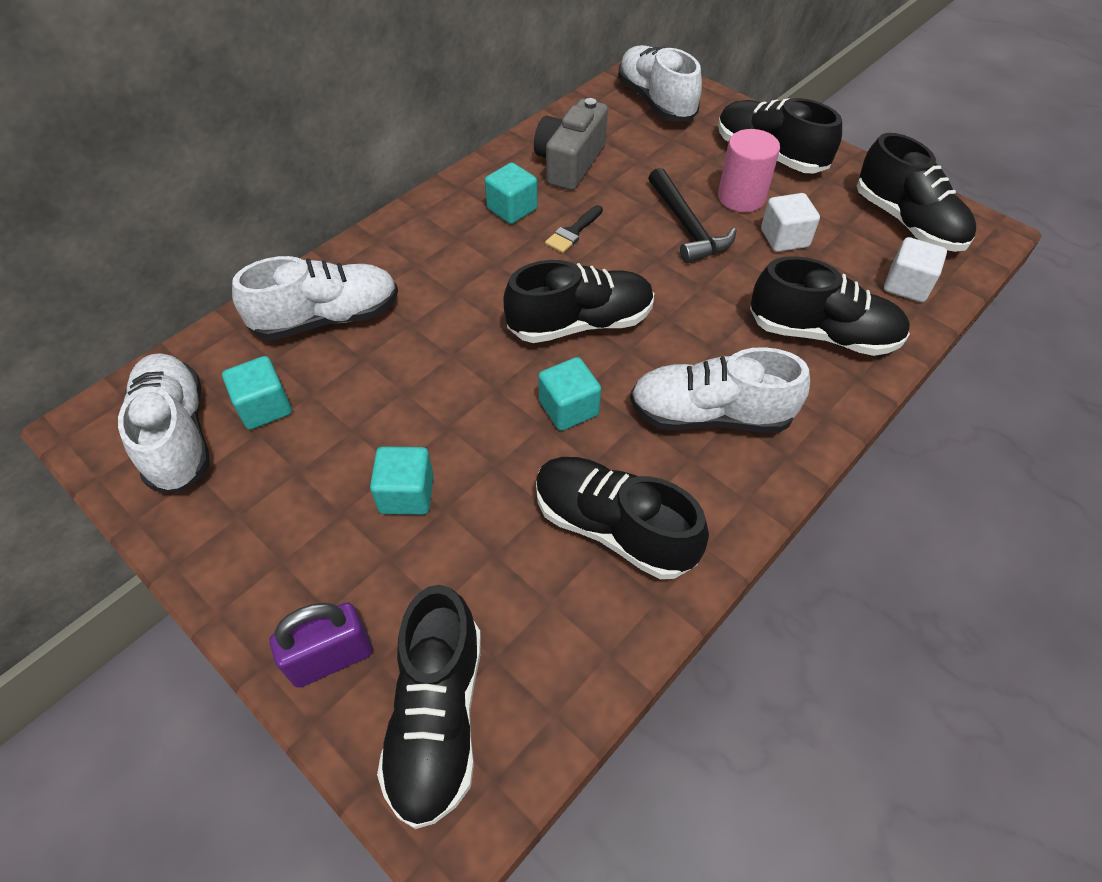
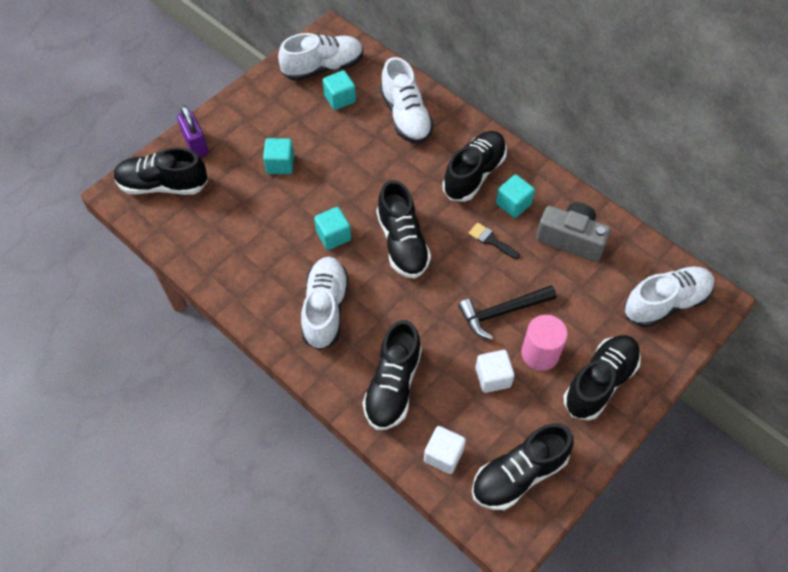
camera: 90 degrees right, 5 degrees up
(613, 528) = (251, 255): black shoe -> black shoe (474, 174)

